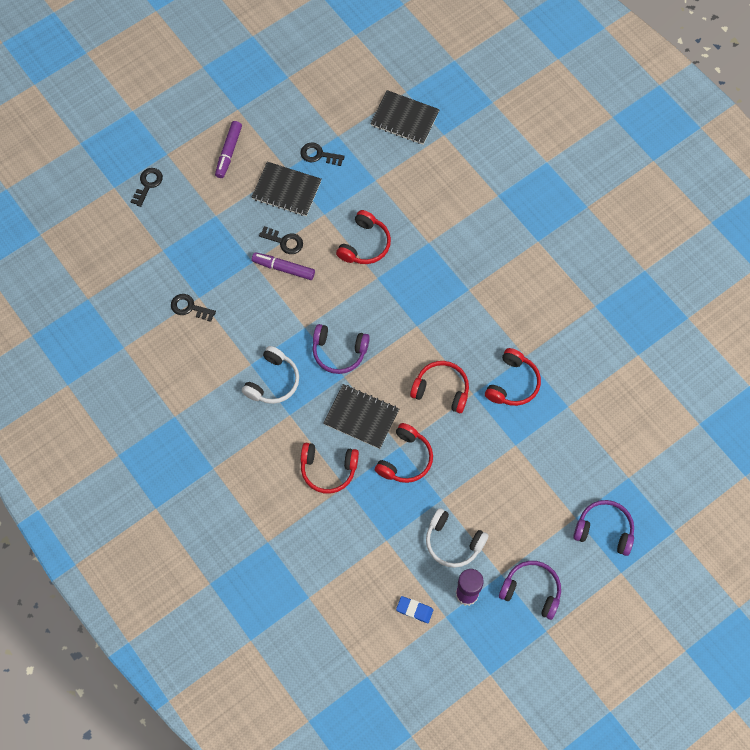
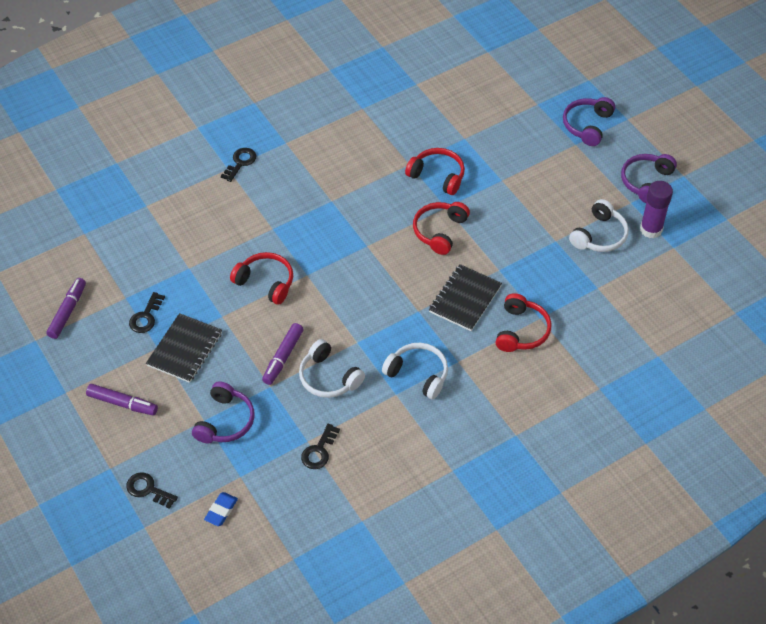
camera: 85 degrees left, 15 degrees down
(265, 307) = (329, 377): none -> white headphones
(284, 241) = (250, 354): black key -> black key (240, 163)
(319, 95) = (68, 312): none -> purple marker
(339, 352) = (389, 313): purple headphones -> purple headphones (225, 421)
(404, 118) = (118, 237): black notebook -> none
(405, 459) = (512, 266): red headphones -> none
(414, 610) = (668, 270): blue eraser -> blue eraser (221, 510)

